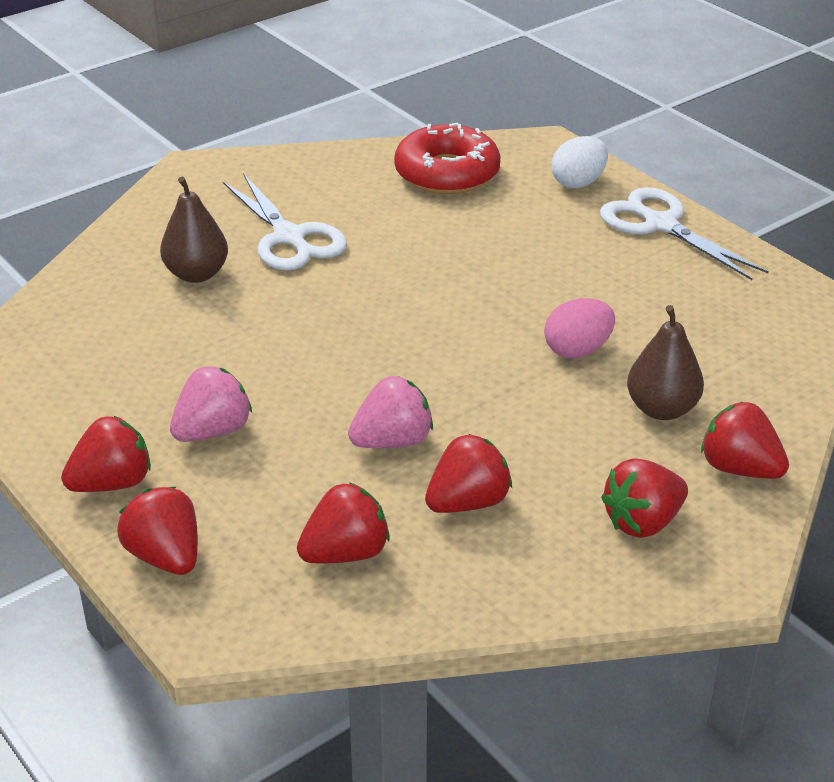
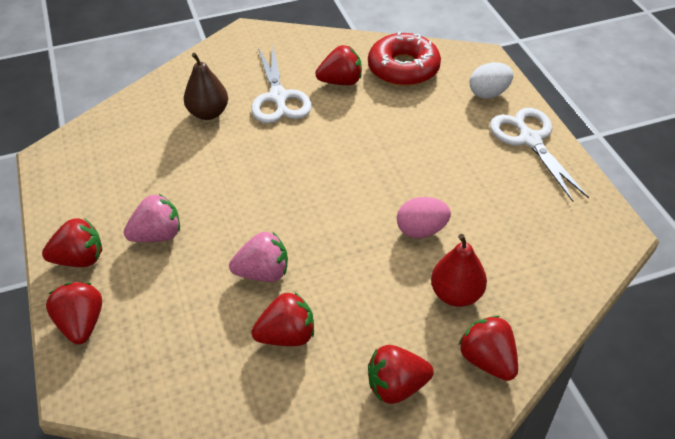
camera: 20 degrees right, 10 degrees up
(345, 553) = (189, 354): red strawberry -> red strawberry (341, 82)
(661, 409) = (456, 294): brown pear -> red pear

